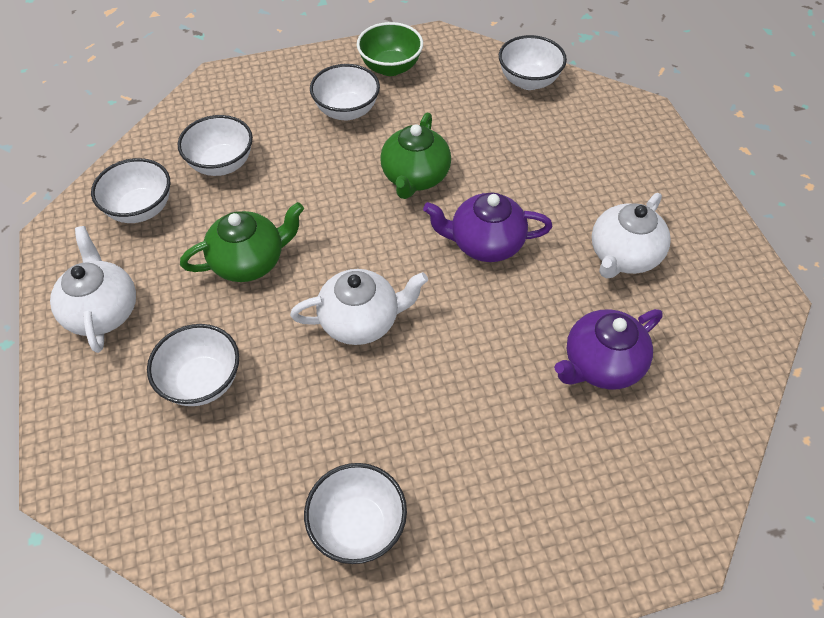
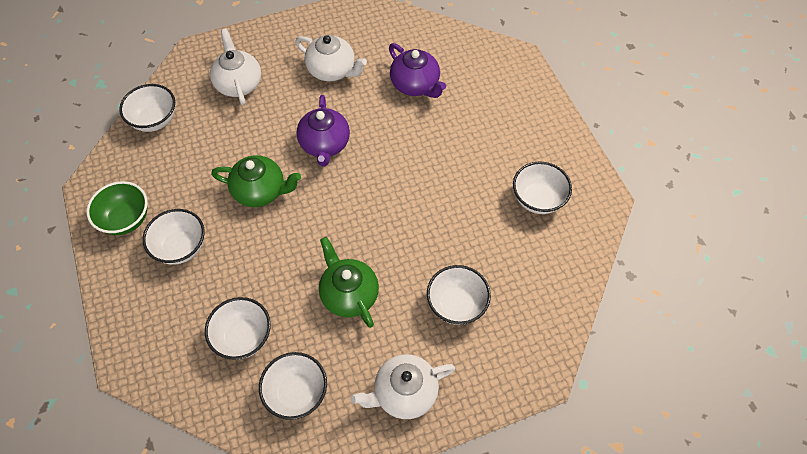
camera: 95 degrees left, 5 degrees up
(361, 321) = (396, 213): white teapot -> white teapot (238, 83)

